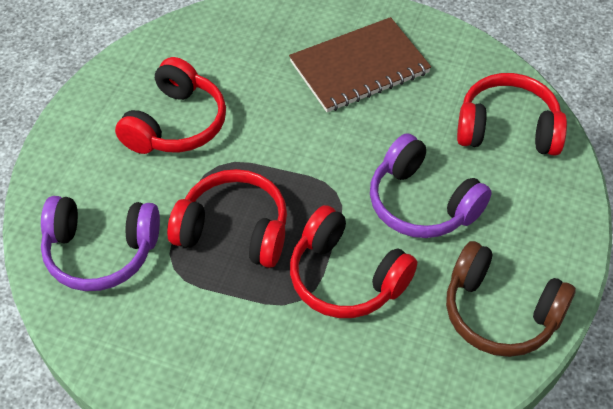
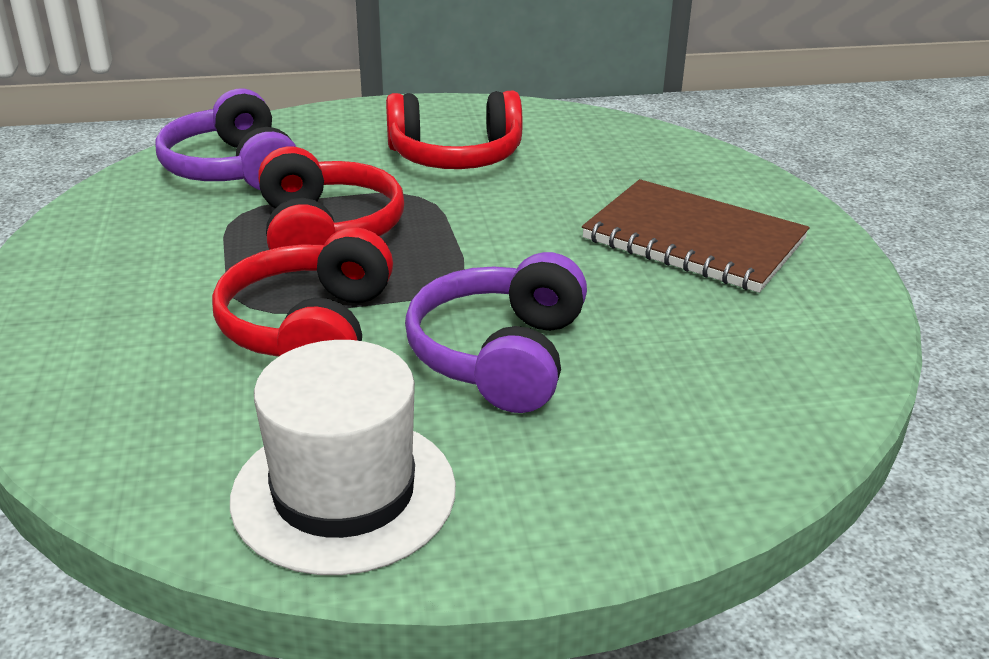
camera: 60 degrees right, 20 degrees down
(500, 312) = (344, 492): brown headphones -> white hat
(507, 129) = (739, 397): red headphones -> none

